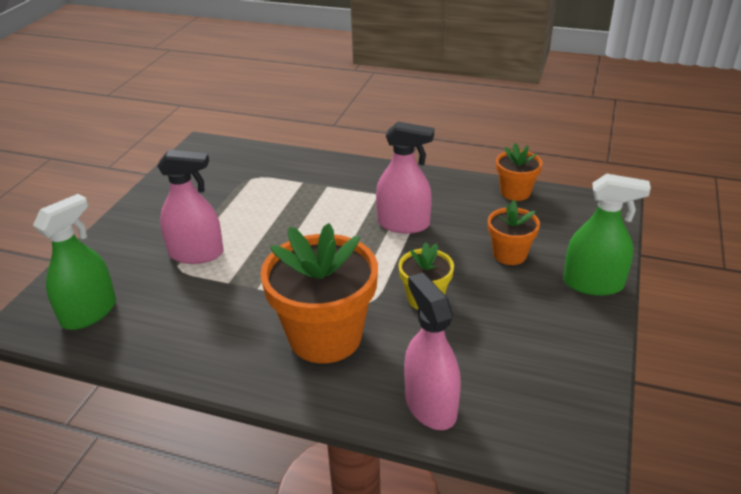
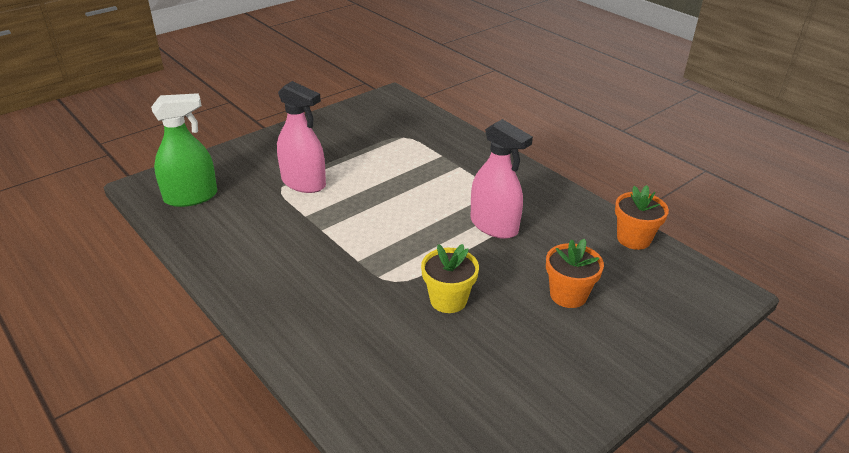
camera: 30 degrees right, 0 degrees up
(325, 337) = (335, 293): orange flower pot -> none
(430, 405) = (362, 394): pink spray bottle -> none
(593, 284) = (627, 361): green spray bottle -> none

